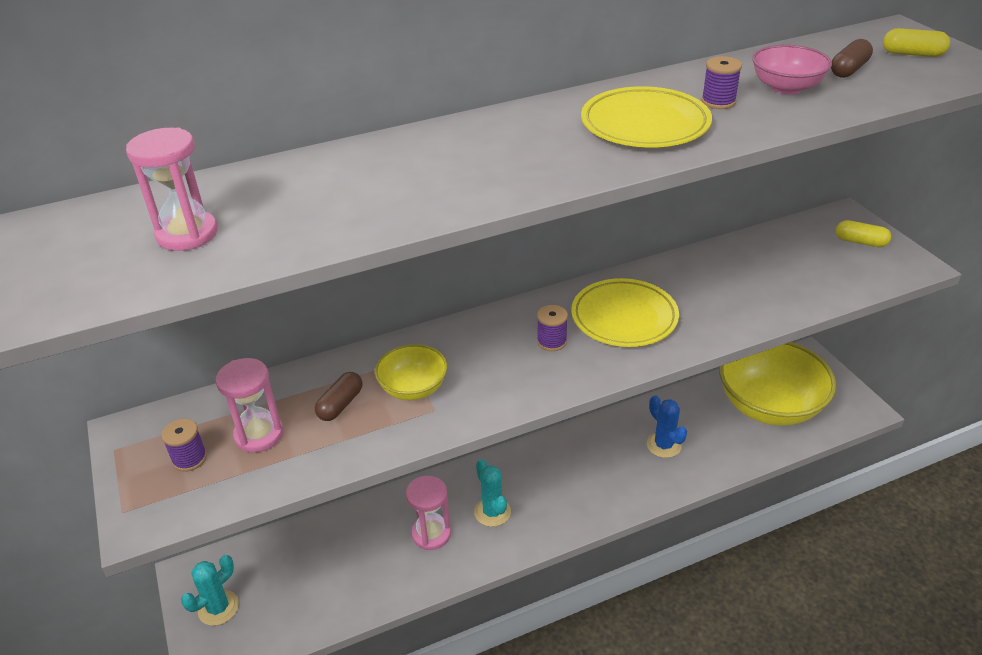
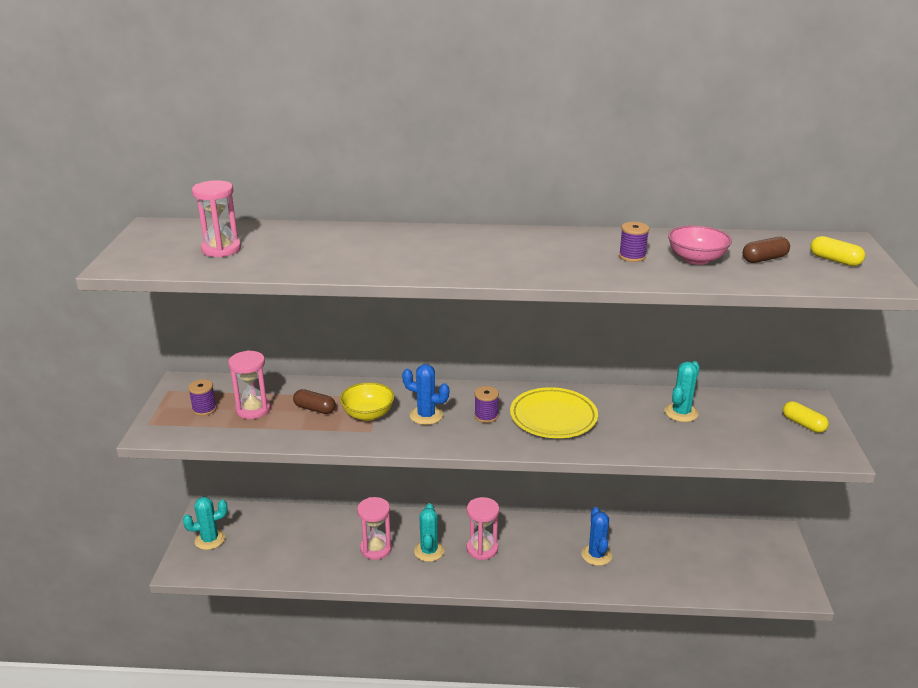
camera: 25 degrees right, 10 degrees down
(340, 404) = (315, 409): brown capsule -> brown capsule turned 60 degrees clockwise
(484, 365) = (426, 415): none -> blue cactus
(546, 485) = (482, 549): none -> pink hourglass
(645, 124) = (560, 258): yellow plate -> none
(743, 267) = (681, 413): none -> turquoise cactus
(769, 406) = (711, 559): yellow bowl -> none

